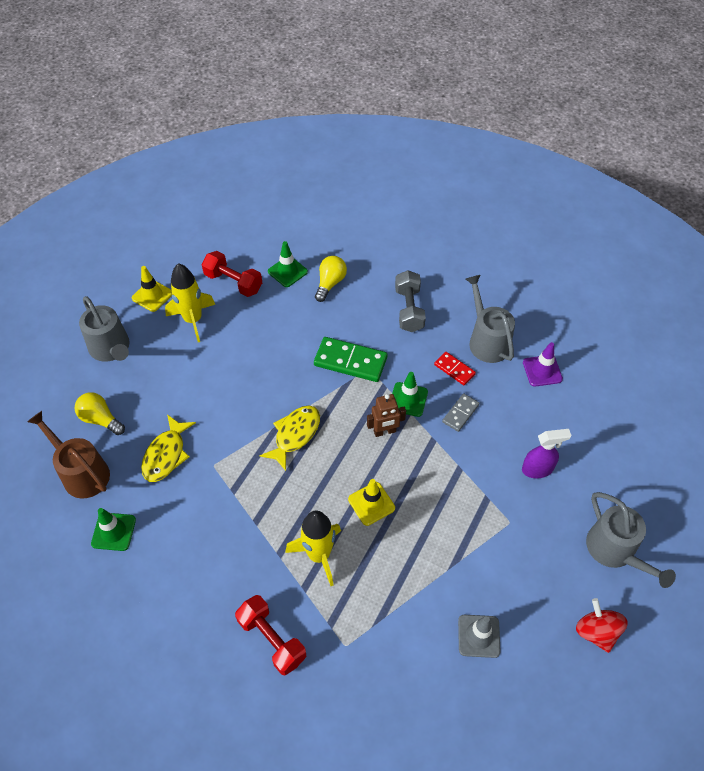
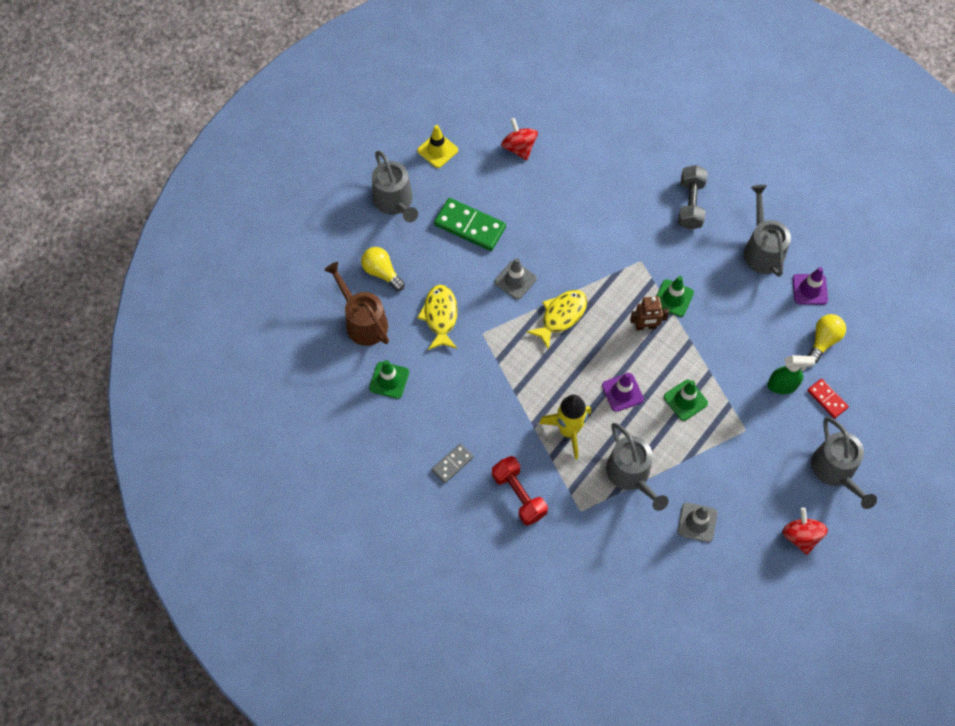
camera: 10 degrees right, 10 degrees up
(166, 454) = (440, 316): yellow fish -> yellow fish turned 150 degrees clockwise
(193, 320) = (475, 183): yellow rocket -> none
(233, 282) = (519, 147): red dumbbell -> red spinning top
(243, 406) = (515, 280): none -> grey traffic cone
(287, 271) = (574, 143): green traffic cone -> green traffic cone (685, 400)
(330, 283) = (616, 163): yellow light bulb -> yellow light bulb (823, 341)
(350, 361) = (624, 251): green domino -> green domino (469, 226)
(371, 503) = (622, 392): yellow traffic cone -> purple traffic cone
(395, 593) = (631, 474): none -> grey watering can
(454, 369) = (723, 275): red domino -> red domino (827, 399)
(460, 413) = (721, 320): grey domino -> grey domino (452, 464)
(537, 469) = (782, 385): purple spray bottle -> green spray bottle

